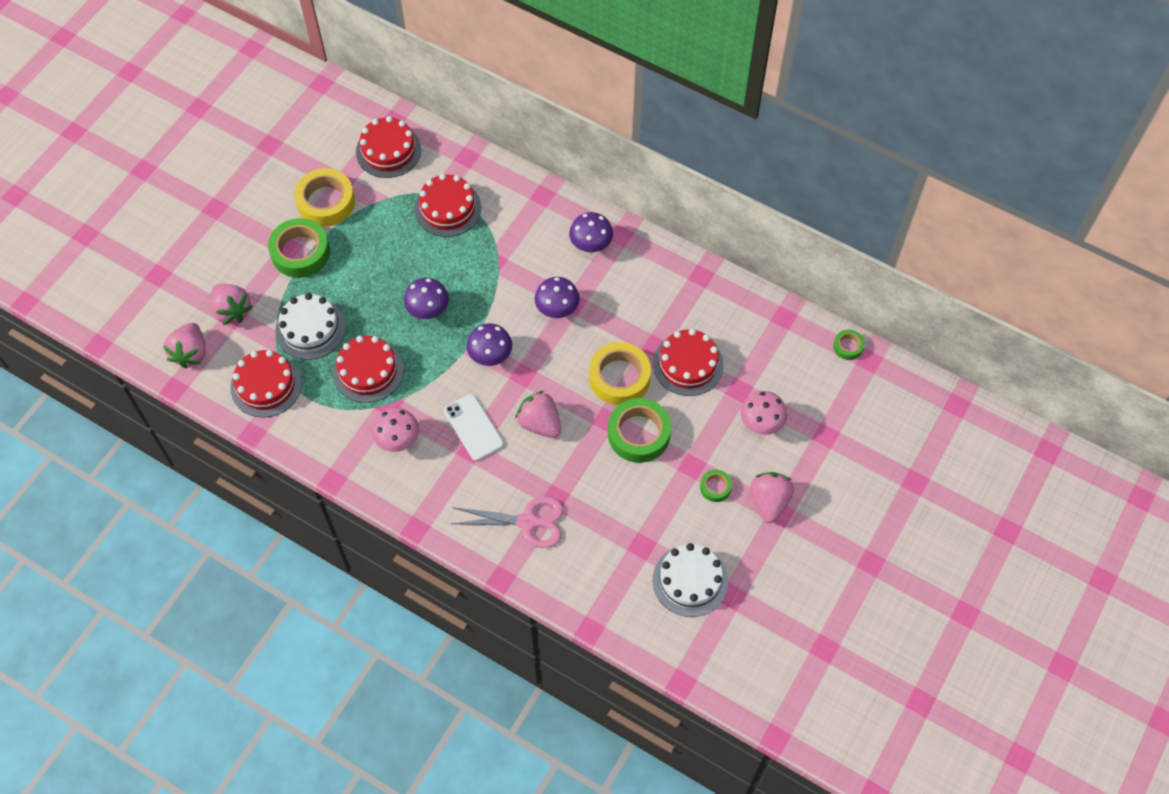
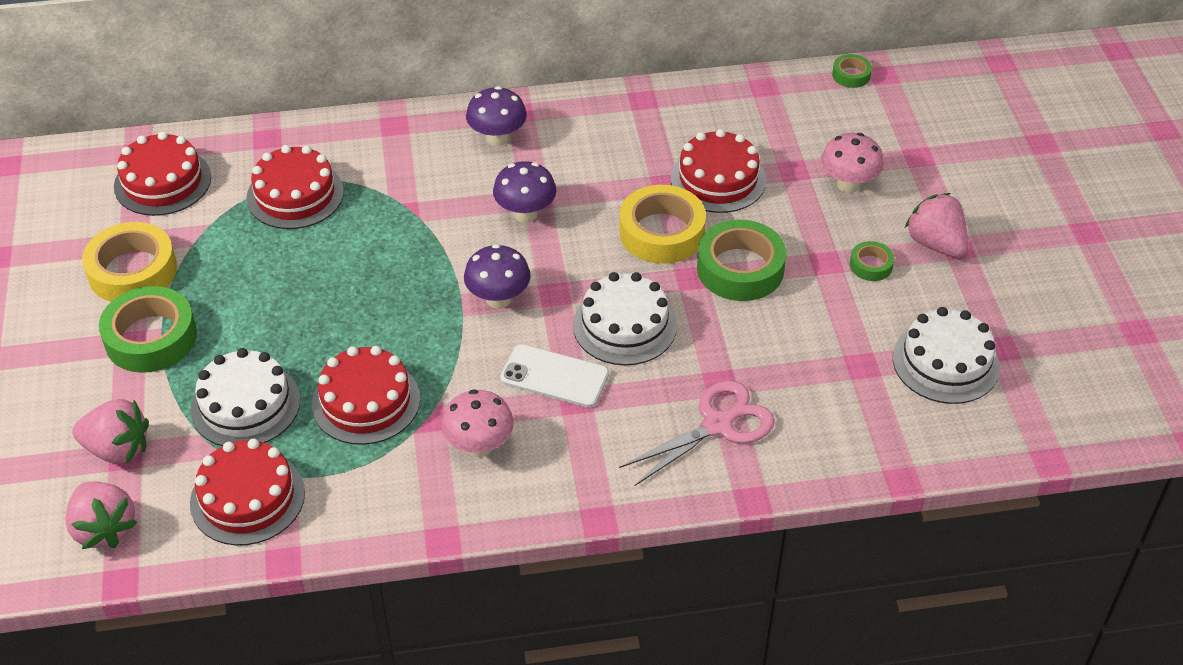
camera: 40 degrees left, 15 degrees down
(428, 311) = (377, 300): purple mushroom -> none
(540, 423) = (624, 325): pink strawberry -> white cake

